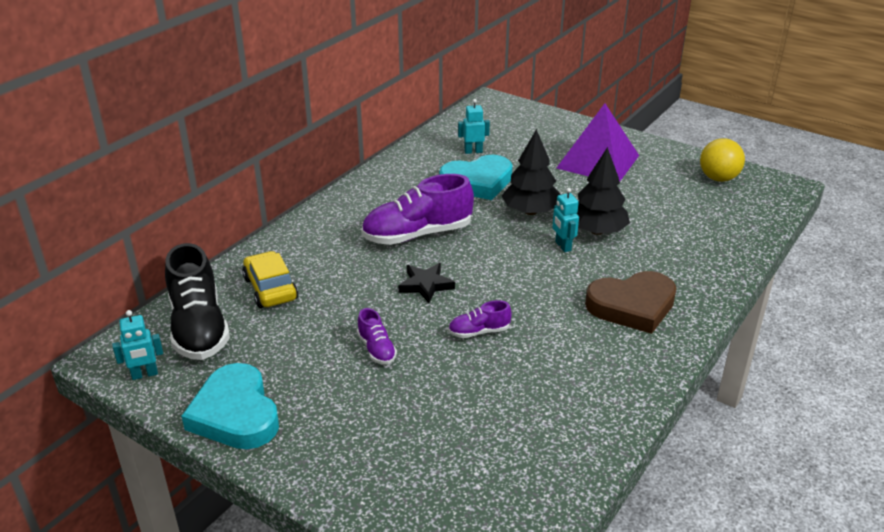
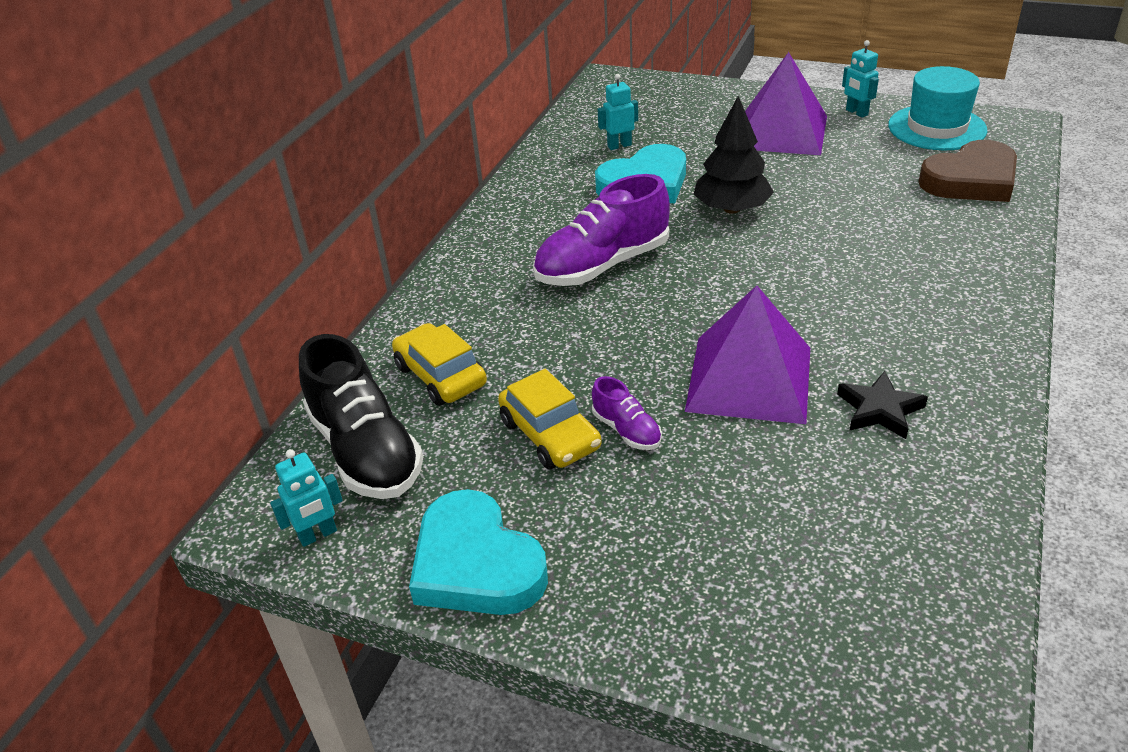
camera: 10 degrees left, 5 degrees up
(324, 342) = (550, 434): none -> yellow car
(425, 285) = (647, 330): black star -> black star (879, 410)
(479, 332) = (749, 379): purple shoe -> purple pyramid
(563, 246) = (796, 246): turquoise robot -> turquoise robot (856, 112)
(597, 231) = (827, 219): black tree -> none
(632, 306) = (923, 306): brown heart -> brown heart (971, 180)
(718, 178) = (936, 128): yellow ball -> turquoise hat

